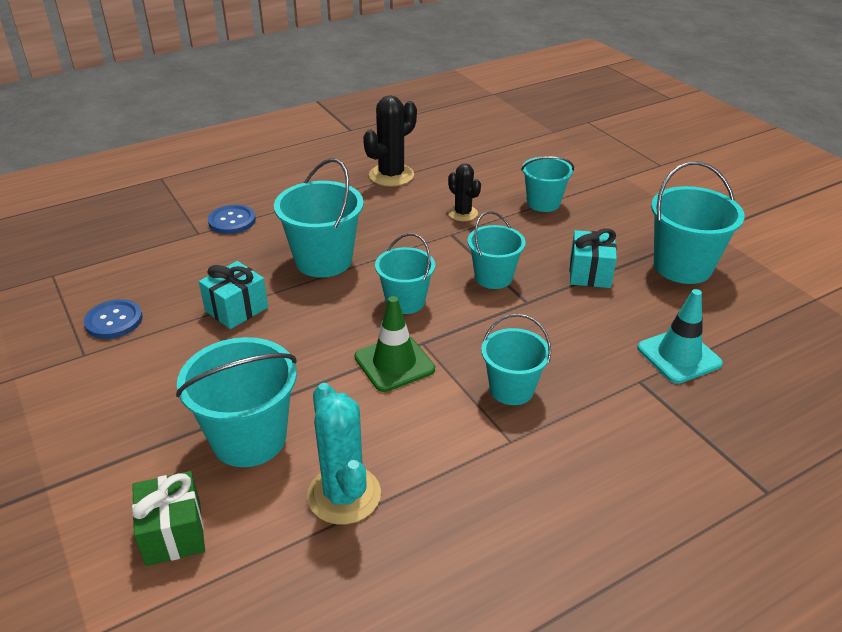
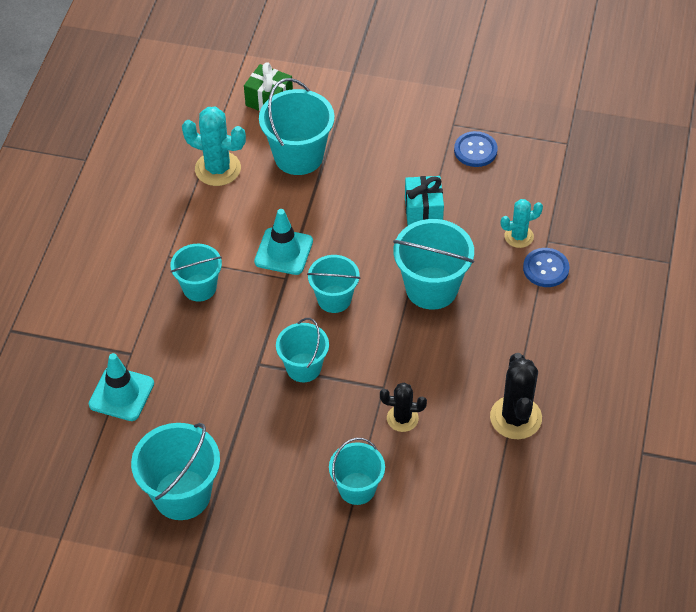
camera: 135 degrees right, 15 degrees up
(209, 247) = (518, 236): none -> turquoise cactus
(394, 363) = (283, 251): green traffic cone -> turquoise traffic cone
(589, 273) = (243, 428): turquoise gift -> none

